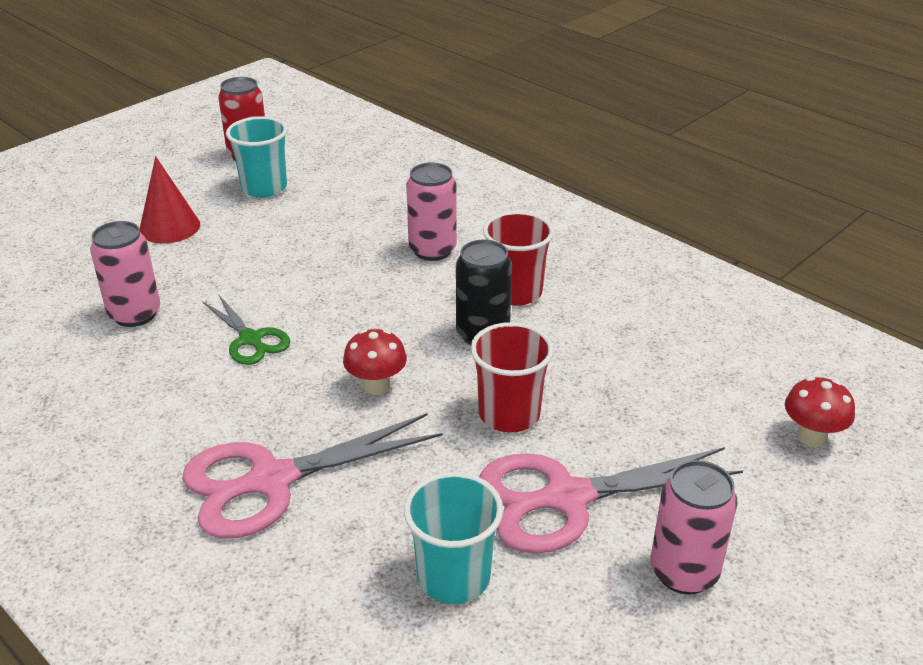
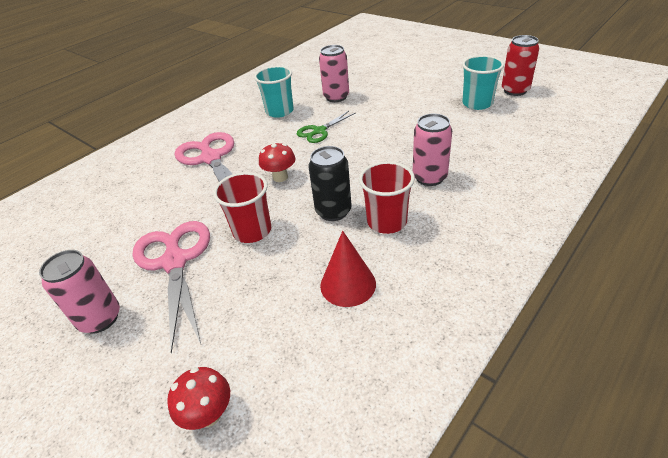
camera: 90 degrees right, 5 degrees up
(169, 227) = (418, 87): red cone -> red cone (348, 284)
(453, 577) = (132, 223): turquoise cup -> turquoise cup (279, 111)

